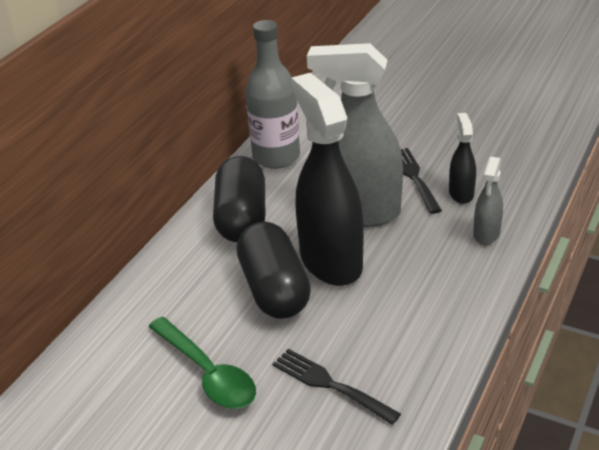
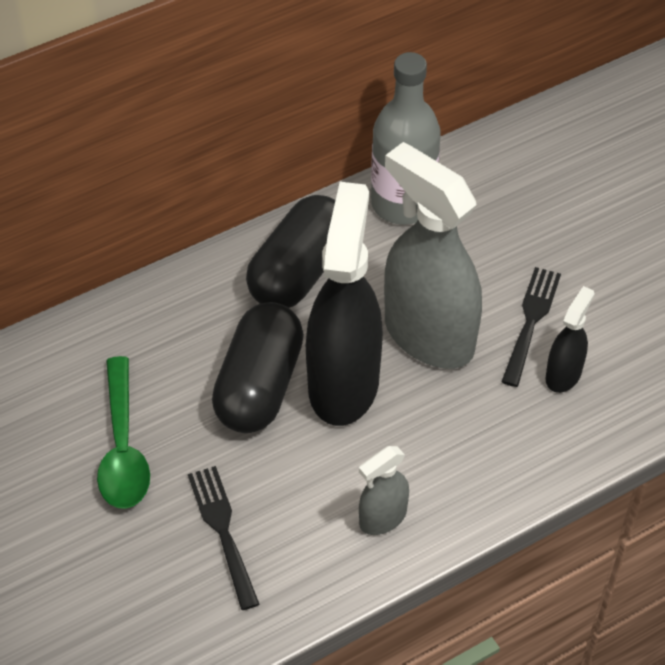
camera: 30 degrees right, 15 degrees up
(486, 234) = (539, 446): grey spray bottle -> grey spray bottle (382, 518)

